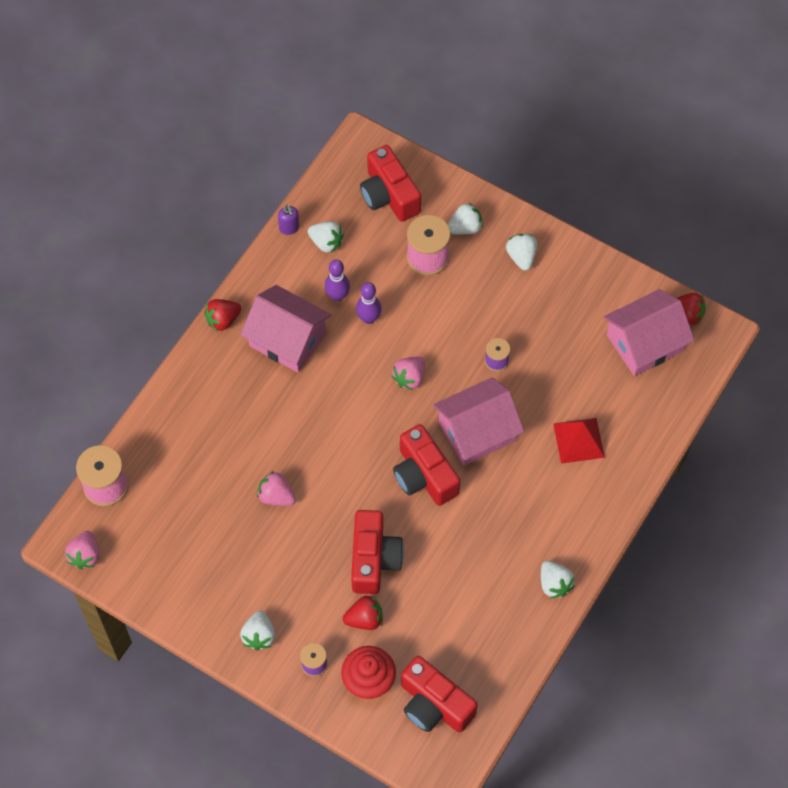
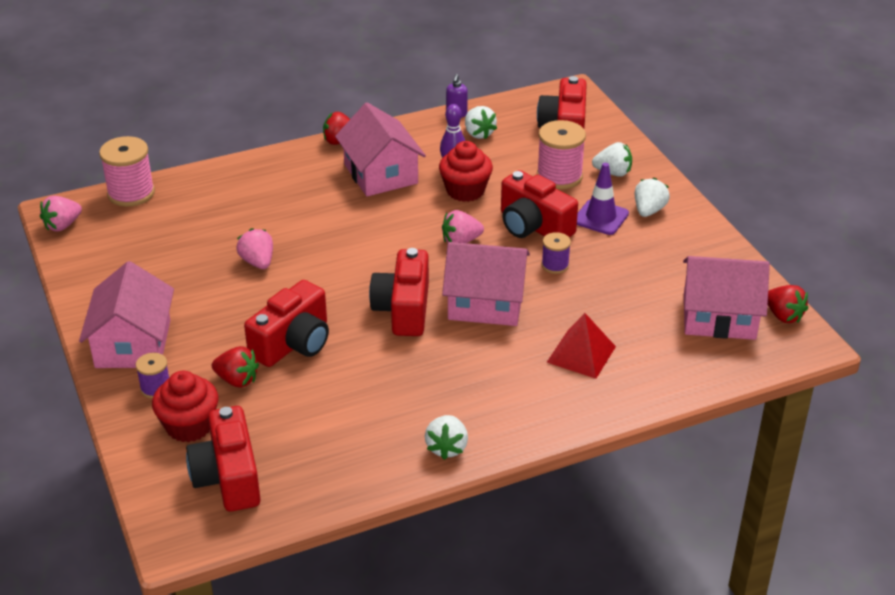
camera: 35 degrees right, 25 degrees down
(259, 636) = (133, 344): white strawberry -> pink house
(369, 318) = (465, 191): purple bowling pin -> red cupcake
(450, 327) = (533, 226): none -> red camera
(492, 287) = (600, 217): none -> purple traffic cone

